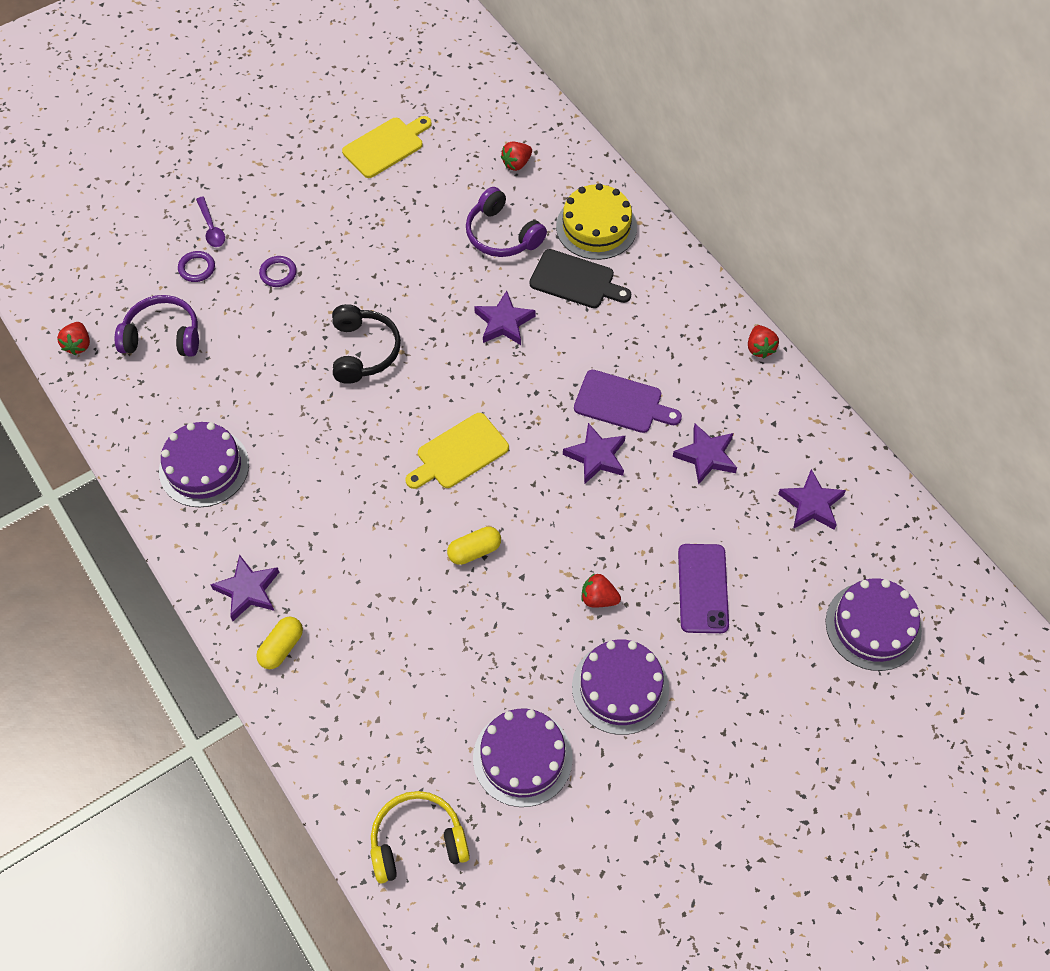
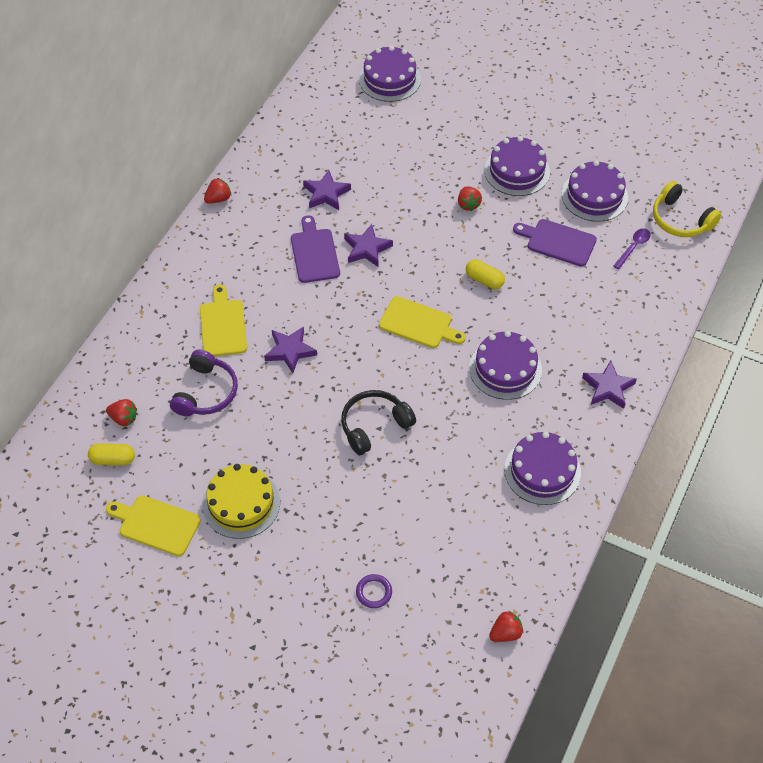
camera: 120 degrees left, 5 degrees down
(163, 336) = (454, 574): purple headphones -> none
(211, 228) = (325, 608): purple spoon -> purple spoon (633, 247)
(278, 273) = (340, 527): purple ring -> none
(281, 647) = (629, 346): yellow capsule -> yellow capsule (113, 459)
(344, 504) = (505, 369): none -> purple cake
(477, 665) = (558, 242): none -> purple cutting board
(575, 280) = (223, 325): black cutting board -> yellow cutting board
(596, 227) = (162, 335): yellow cake -> yellow cake (241, 503)
(703, 588) = (423, 159): purple phone -> none
(811, 504) = (326, 132): purple star -> none

